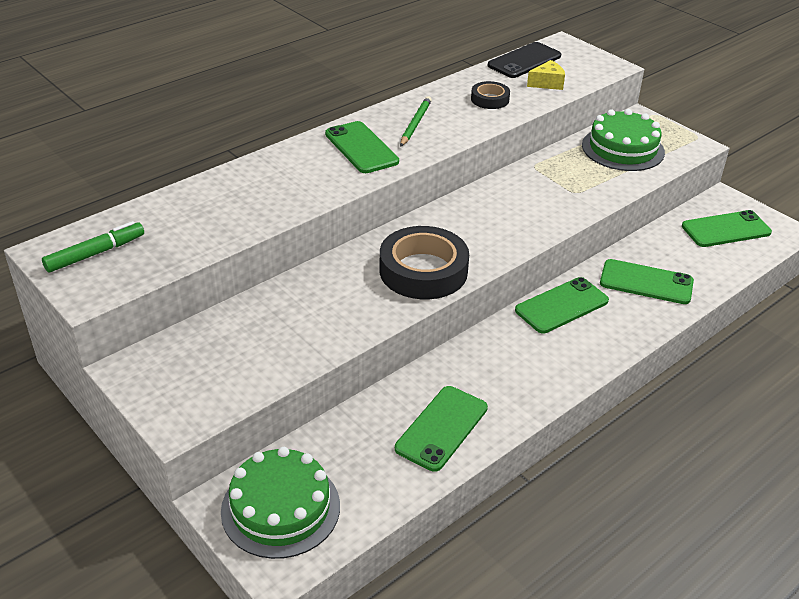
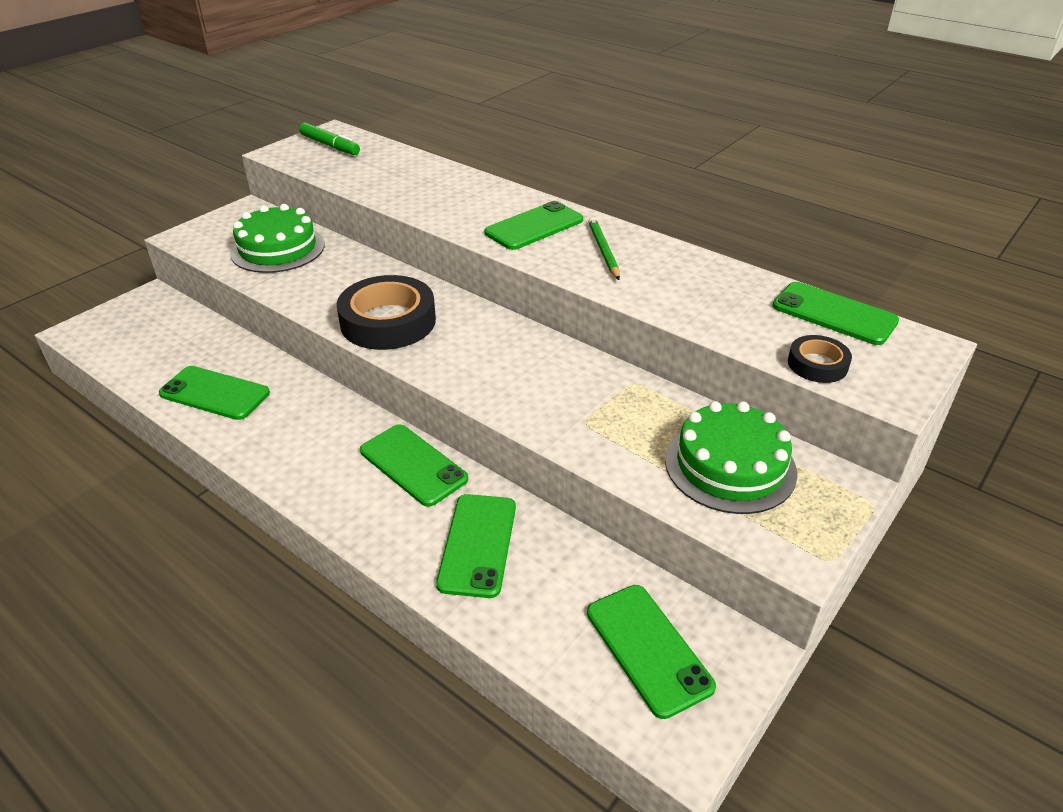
camera: 80 degrees right, 0 degrees up
(280, 508) = (136, 322): green cake -> green cake (278, 248)
(415, 124) = (603, 251): green pencil -> green pencil turned 105 degrees counterclockwise
(490, 99) = (697, 294): black tape -> black tape (817, 364)
(524, 61) = (834, 314): black phone -> green phone
(547, 83) = (779, 336): yellow cheese -> none

